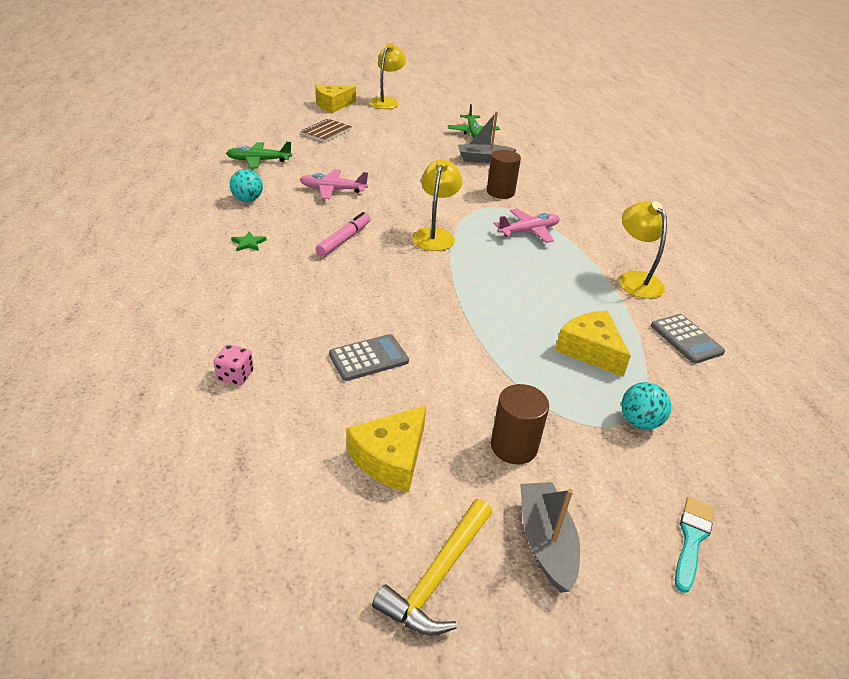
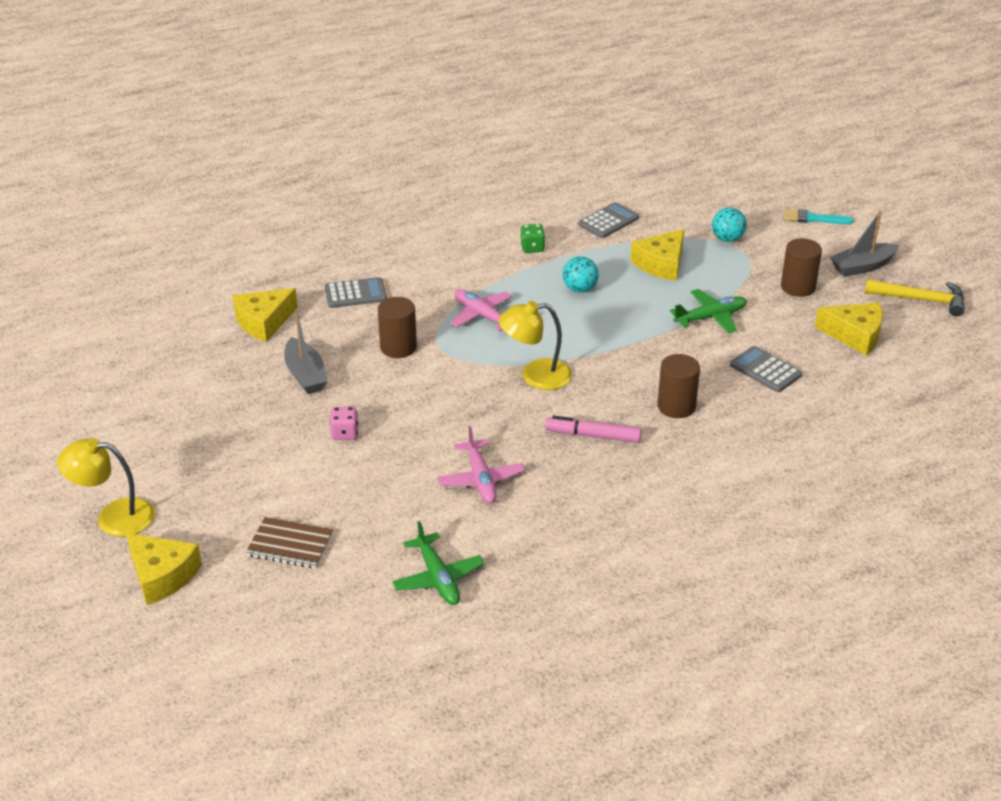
camera: 105 degrees left, 0 degrees up
(235, 376) = (846, 432): pink dice -> pink dice (345, 433)
(248, 200) = (557, 543): turquoise ball -> turquoise ball (580, 289)
(248, 243) = (652, 503): green star -> none
(351, 287) = (676, 406): none -> brown cylinder
(473, 132) = (210, 400): green plane -> green plane (711, 317)
(551, 157) = (264, 322): none -> yellow cheese
(577, 190) = (355, 294): none -> grey calculator
(635, 279) = (532, 248): yellow lamp -> green dice

